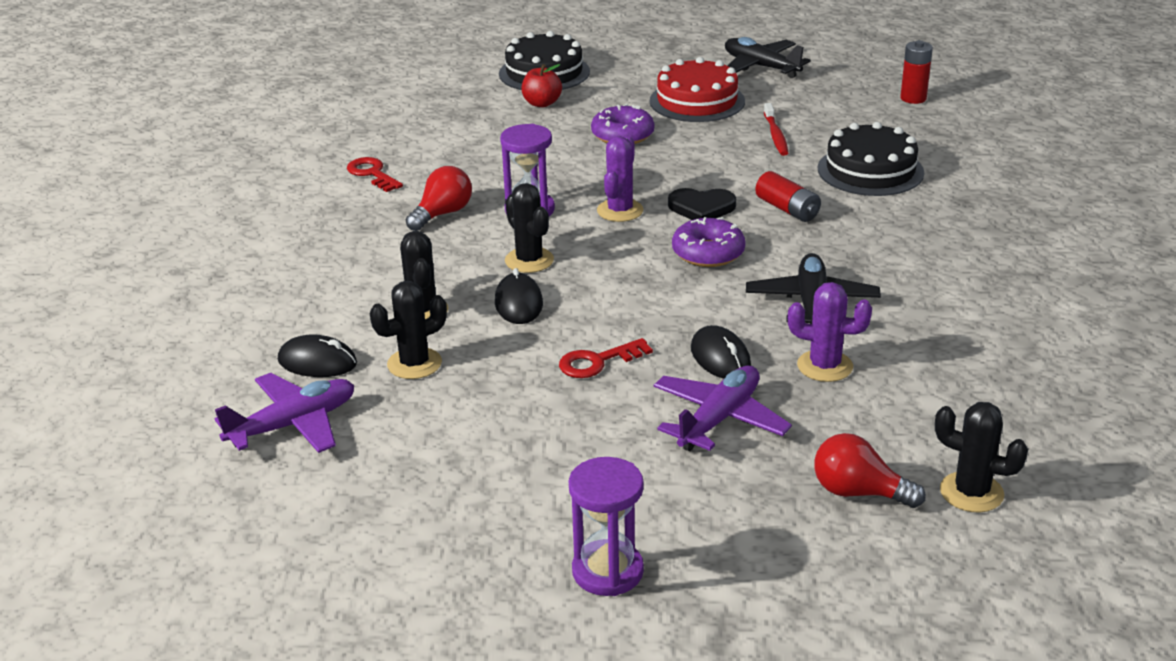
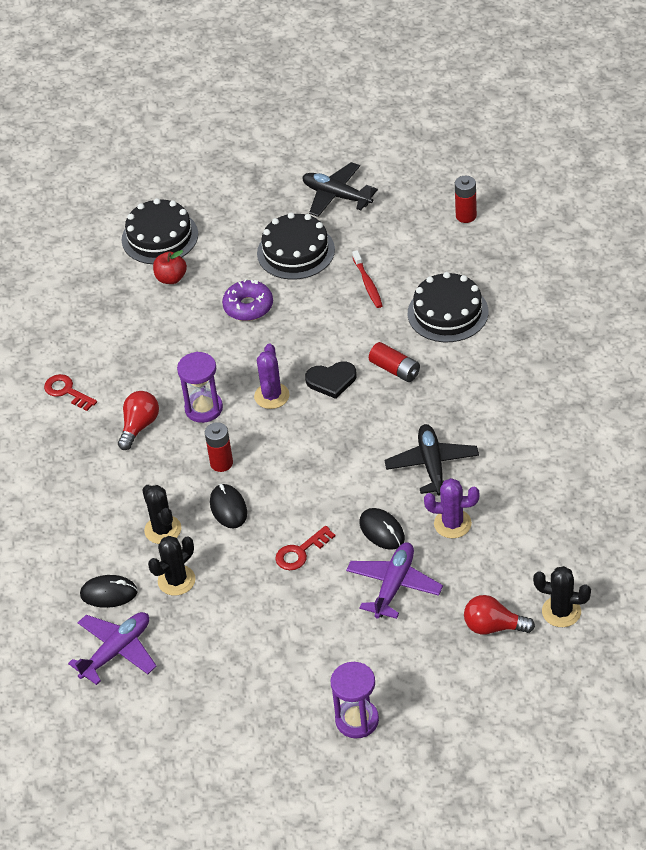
camera: 10 degrees left, 15 degrees up
(529, 260) = (221, 463): black cactus -> red battery
(697, 101) = (296, 251): red cake -> black cake
(708, 253) = (348, 429): purple donut -> none

